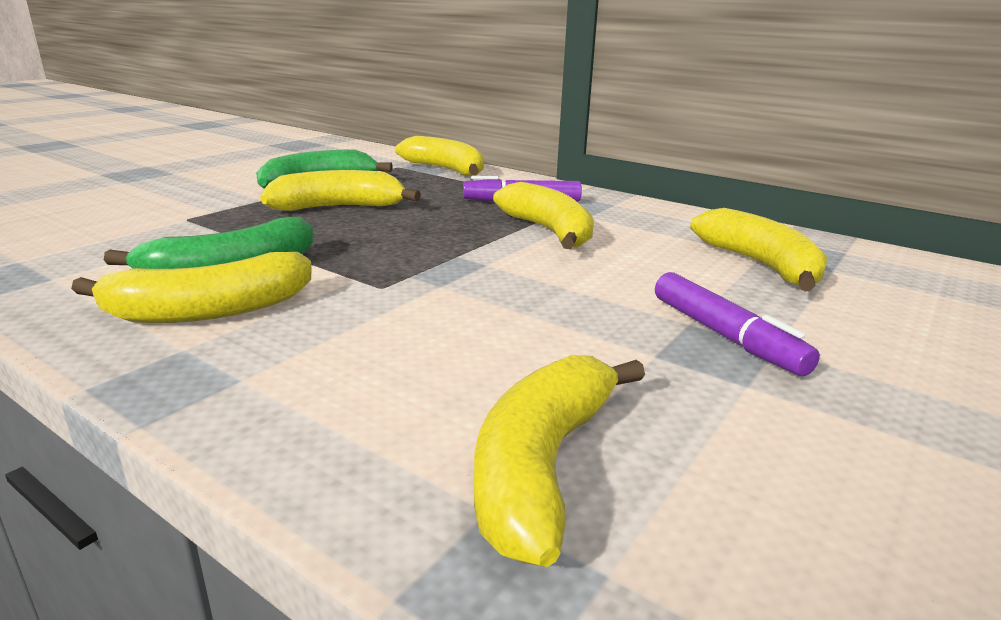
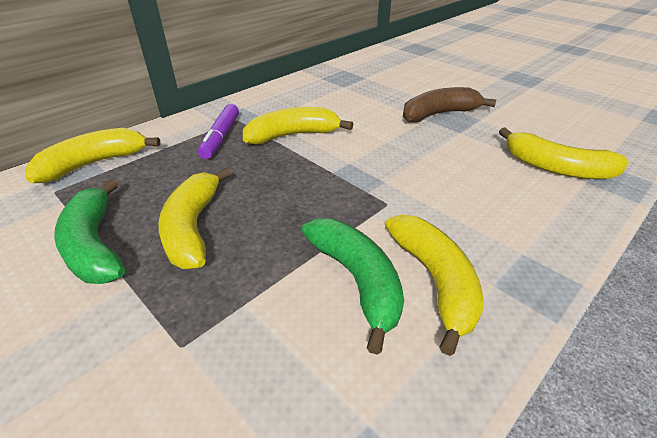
camera: 80 degrees left, 15 degrees up
(725, 335) = (439, 114): purple marker -> brown banana
(760, 265) = (358, 90): yellow banana -> none

